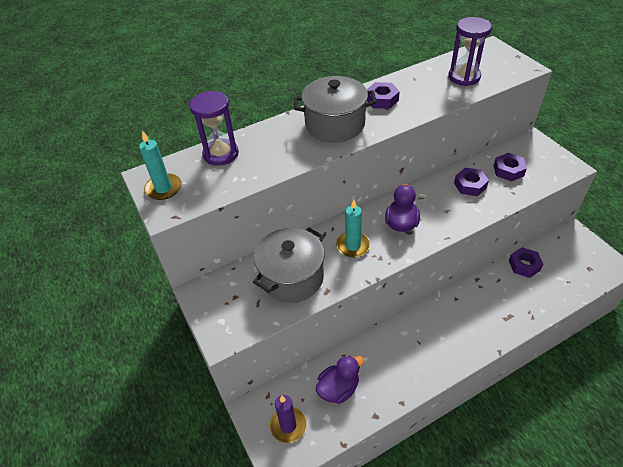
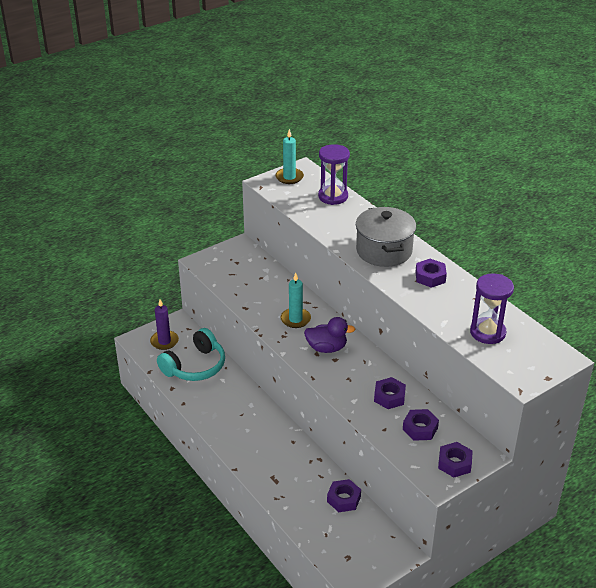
camera: 80 degrees right, 10 degrees down
(292, 277) = (258, 288): grey pot -> none
(338, 388) = (195, 366): purple duck -> turquoise headphones
(546, 155) = (454, 463): none -> purple nut

